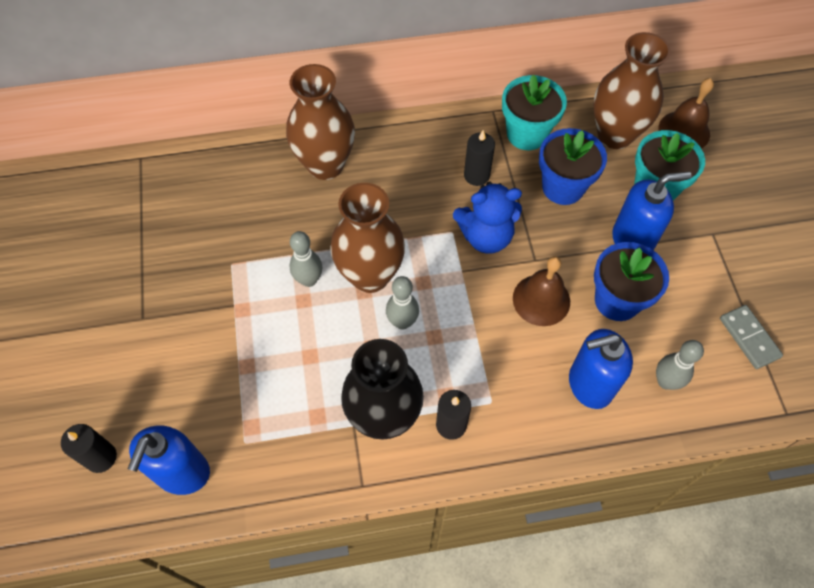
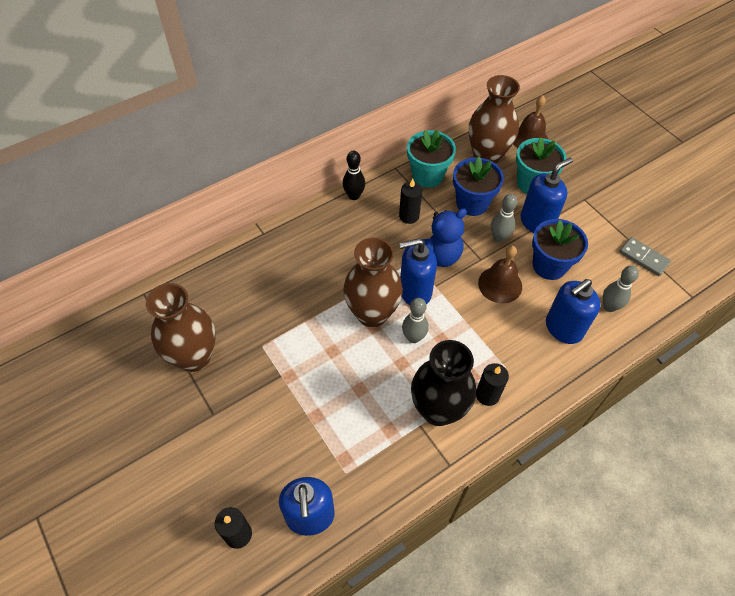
camera: 25 degrees left, 5 degrees down
(309, 280) = (328, 334): grey bowling pin -> grey bowling pin (499, 237)
(325, 165) = (295, 247): brown vase -> brown vase (194, 357)
(425, 128) = (354, 196): none -> black bowling pin
(433, 269) = (415, 292): none -> blue soap dispenser

